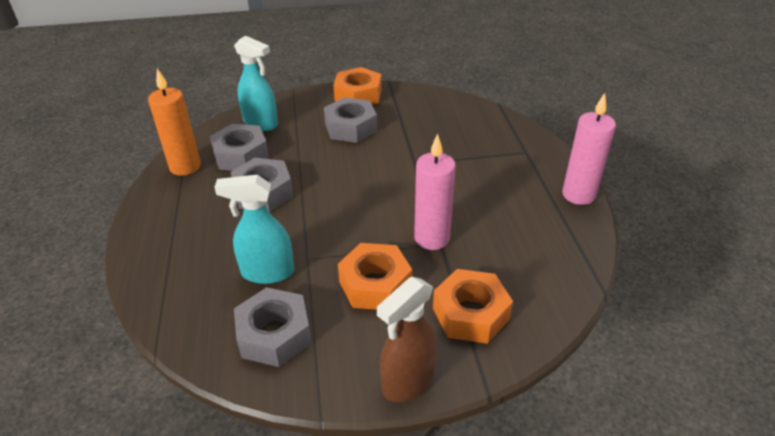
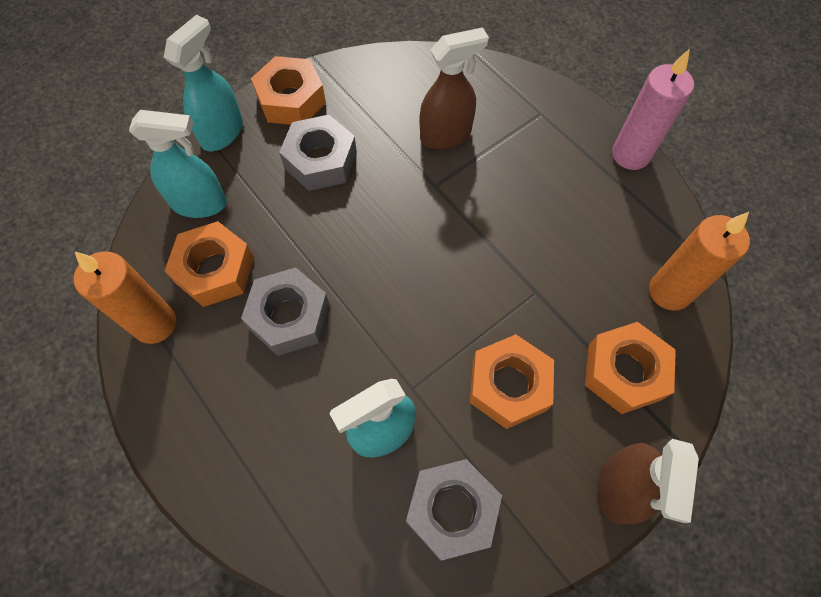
camera: 30 degrees left, 25 degrees up
(241, 155) = (215, 270): grey nut -> orange nut
(303, 97) = (222, 132): none -> turquoise spray bottle
(432, 238) = (524, 290): pink candle -> none
(445, 141) = (446, 135): none -> brown spray bottle
(548, 282) = (669, 291): none -> orange candle

